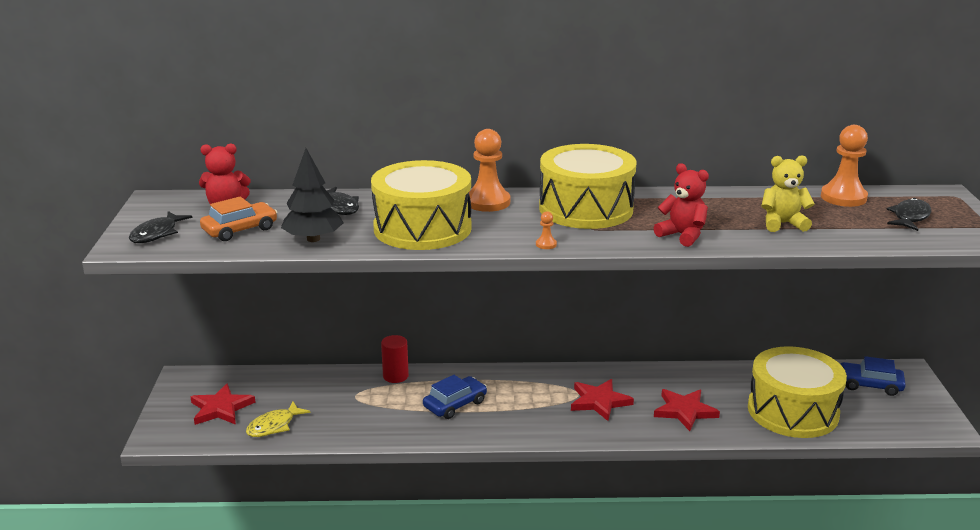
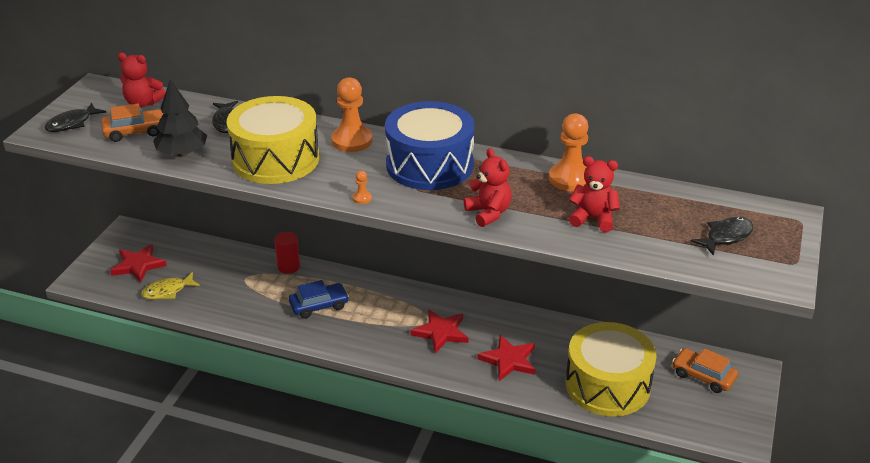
camera: 20 degrees right, 10 degrees up
(586, 209) = (429, 165): yellow drum -> blue drum
(782, 224) = (593, 219): yellow teddy bear -> red teddy bear
(843, 197) = (682, 199): orange pawn -> orange pawn (570, 179)
(869, 385) = (703, 376): blue car -> orange car

